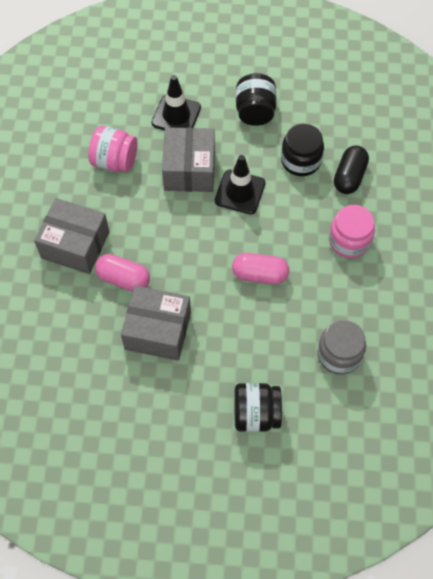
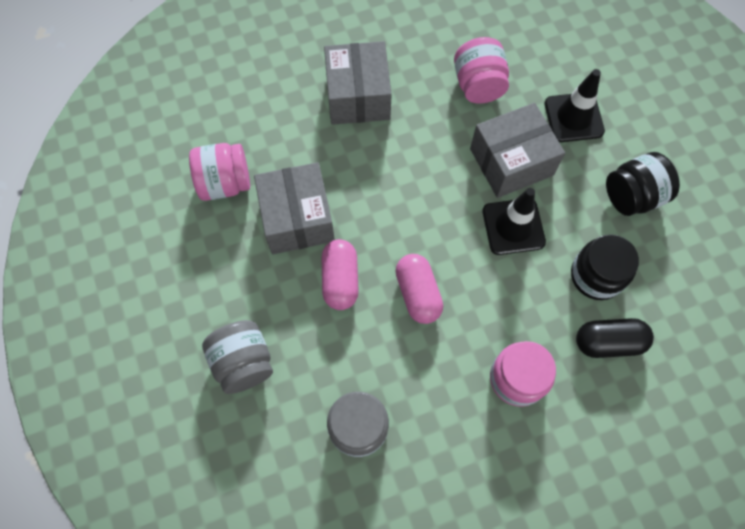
camera: 65 degrees right, 5 degrees up
(98, 372) = (225, 183): none -> pink jar
(123, 279) = (342, 158): pink capsule -> pink capsule (340, 280)
(256, 414) = (243, 363): black jar -> grey jar

